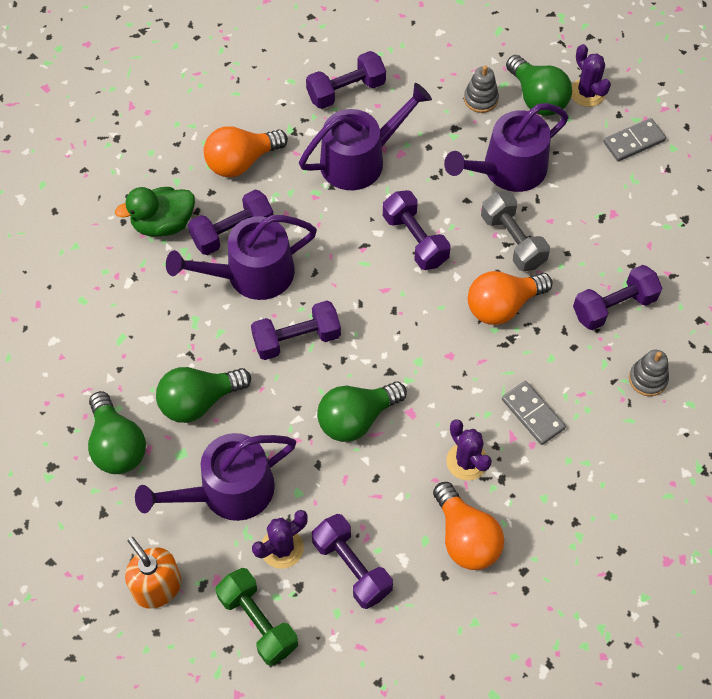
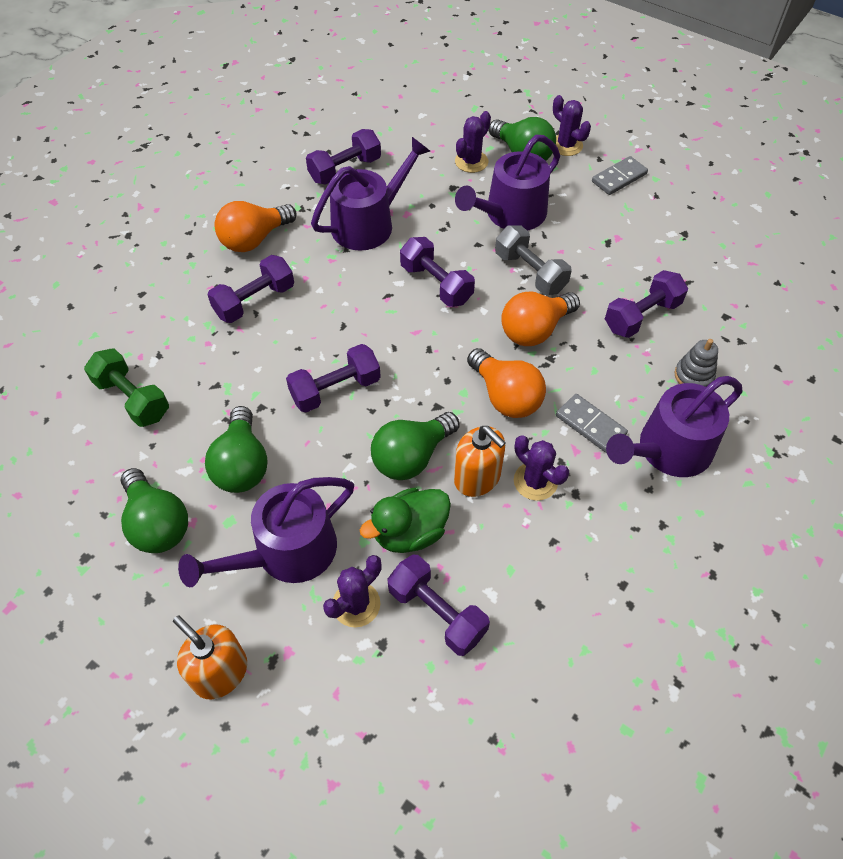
camera: 10 degrees left, 5 degrees down
(163, 224) = (183, 303): green duck -> green duck (409, 532)
(199, 401) = (242, 465): green light bulb -> green light bulb turned 60 degrees counterclockwise
(251, 274) = (279, 336): purple watering can -> purple watering can (668, 450)
(258, 622) = (342, 693): green dumbbell -> green dumbbell (132, 398)
(413, 449) = (477, 478): none -> orange soap dispenser
(465, 538) = (553, 560): orange light bulb -> orange light bulb (505, 396)
(481, 99) = (471, 161): grey stacking toy -> purple cactus

